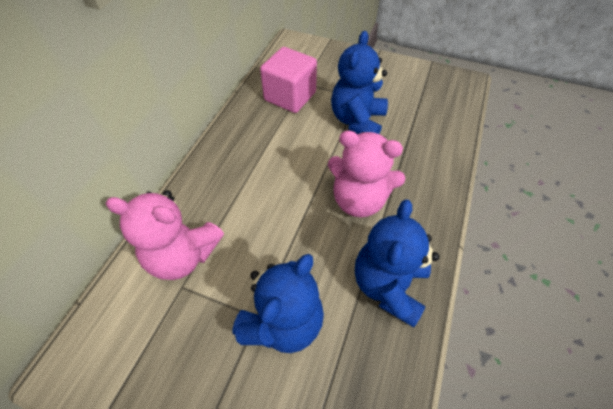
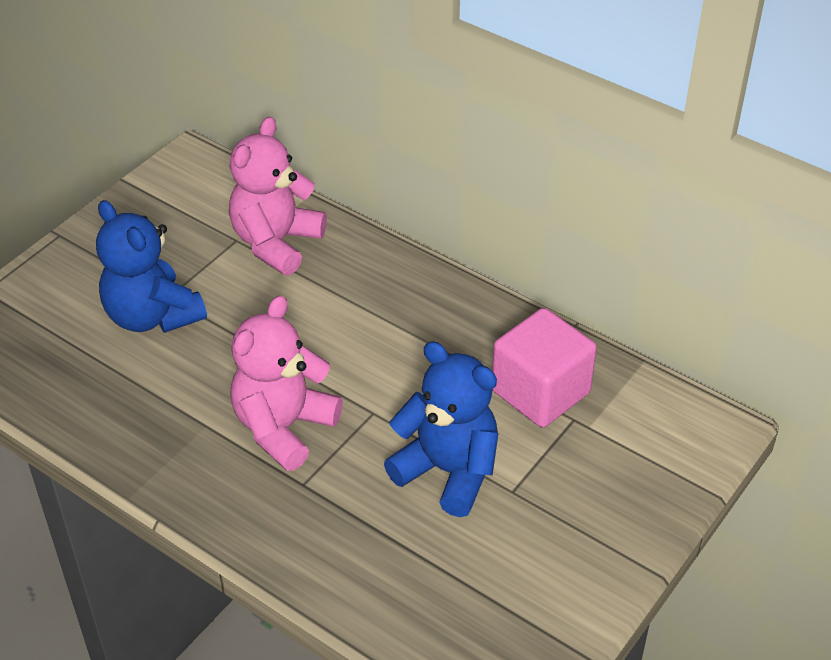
camera: 105 degrees right, 10 degrees down
(388, 285) = (143, 421): blue teddy bear -> none

